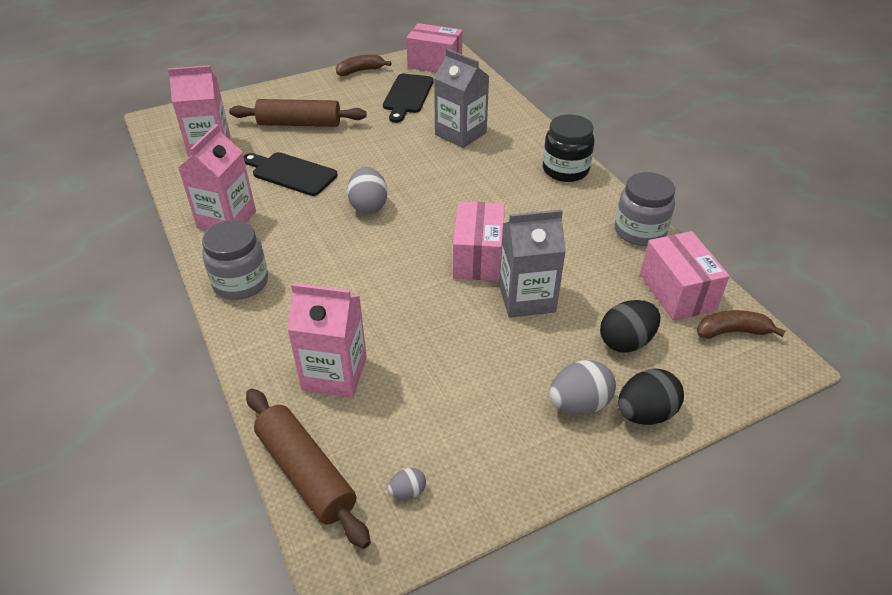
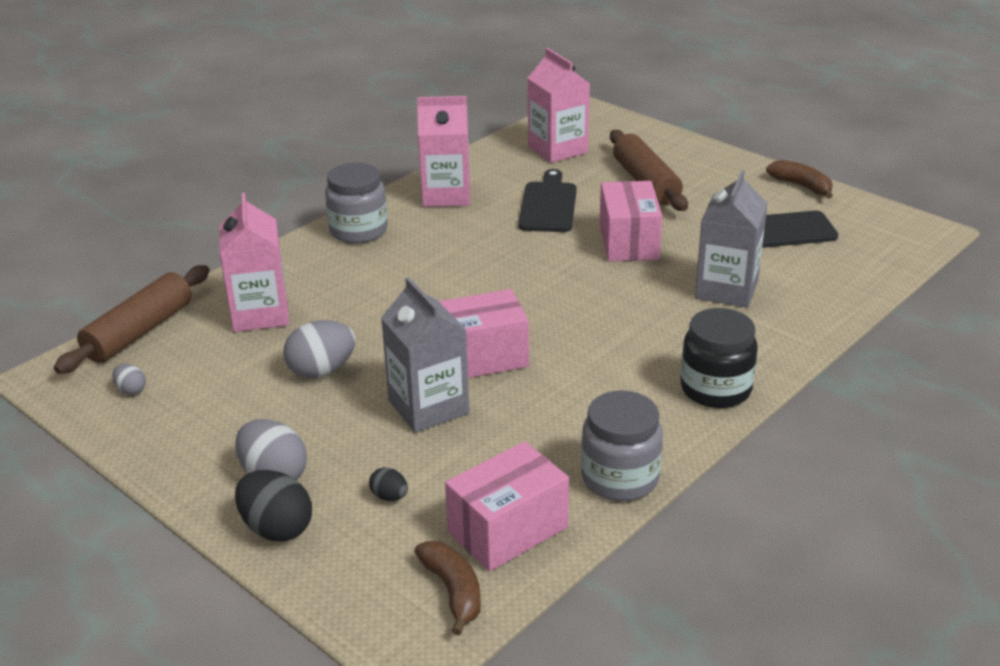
camera: 70 degrees right, 10 degrees down
(368, 206) = (525, 265): grey egg -> grey egg (322, 371)
(435, 64) = (882, 231): pink box -> pink box (629, 242)
(626, 342) = (389, 497): black egg -> black egg, size x0.51

